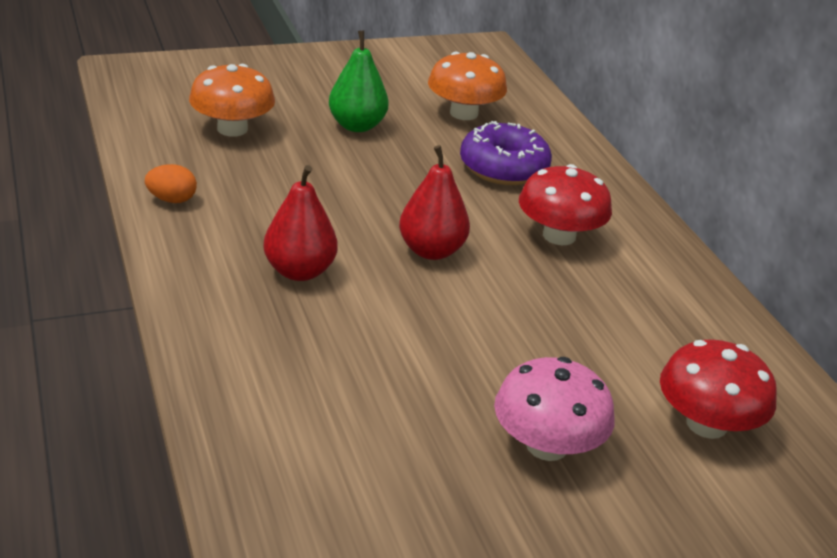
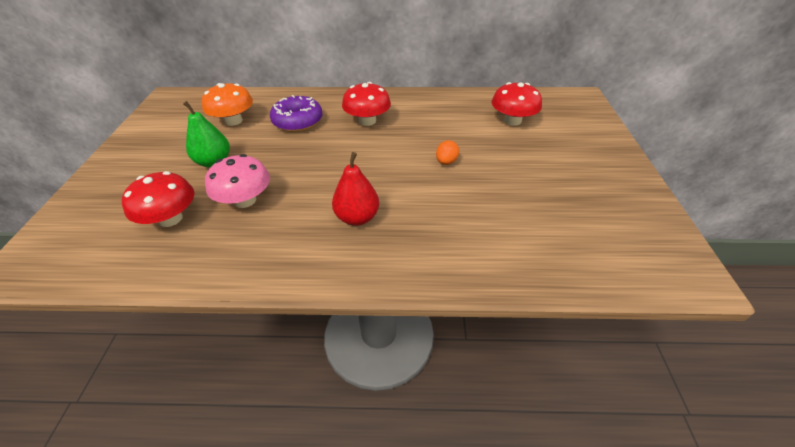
camera: 65 degrees left, 10 degrees up
(172, 200) = (241, 266): orange egg -> orange egg (446, 162)
(232, 129) = (170, 218): orange mushroom -> red mushroom
(431, 250) = (360, 163): red pear -> none
(547, 445) = (522, 164): pink mushroom -> pink mushroom (245, 200)

